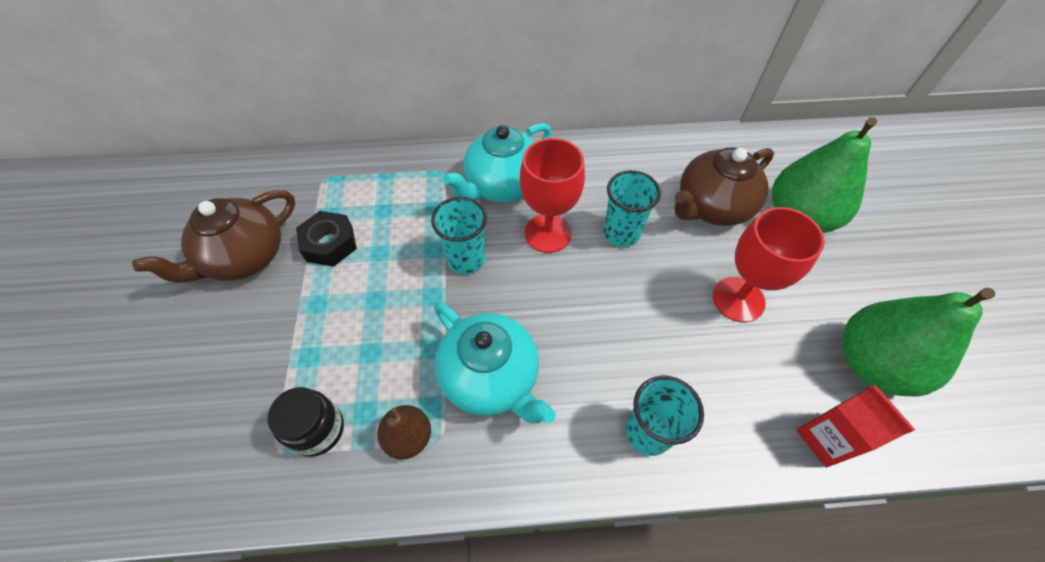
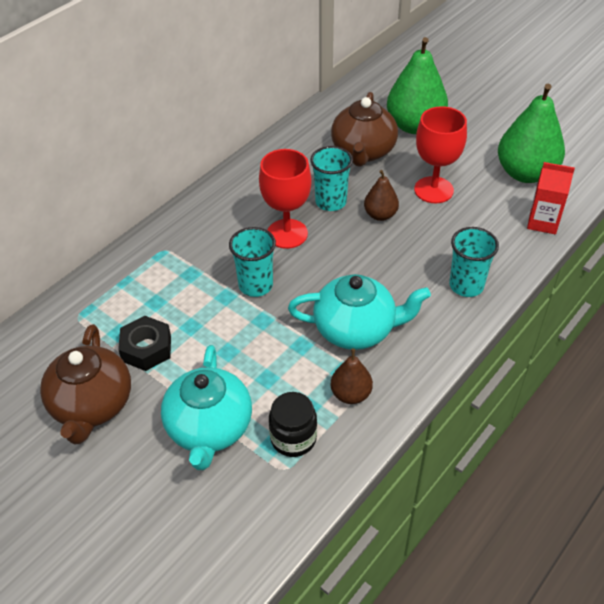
camera: 45 degrees left, 10 degrees down
(503, 185) = (220, 228): turquoise teapot -> turquoise teapot (209, 429)
(652, 282) = (380, 215): none -> brown pear

